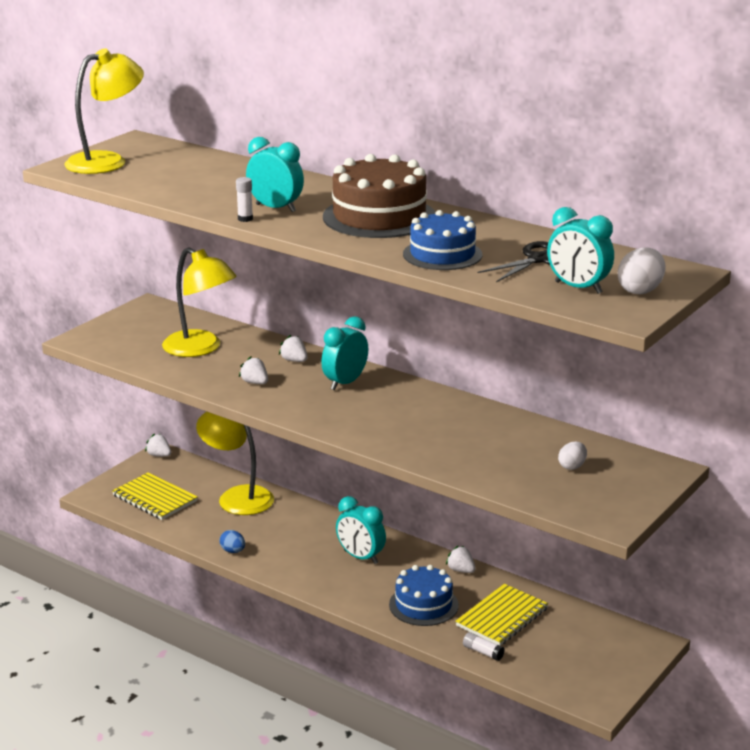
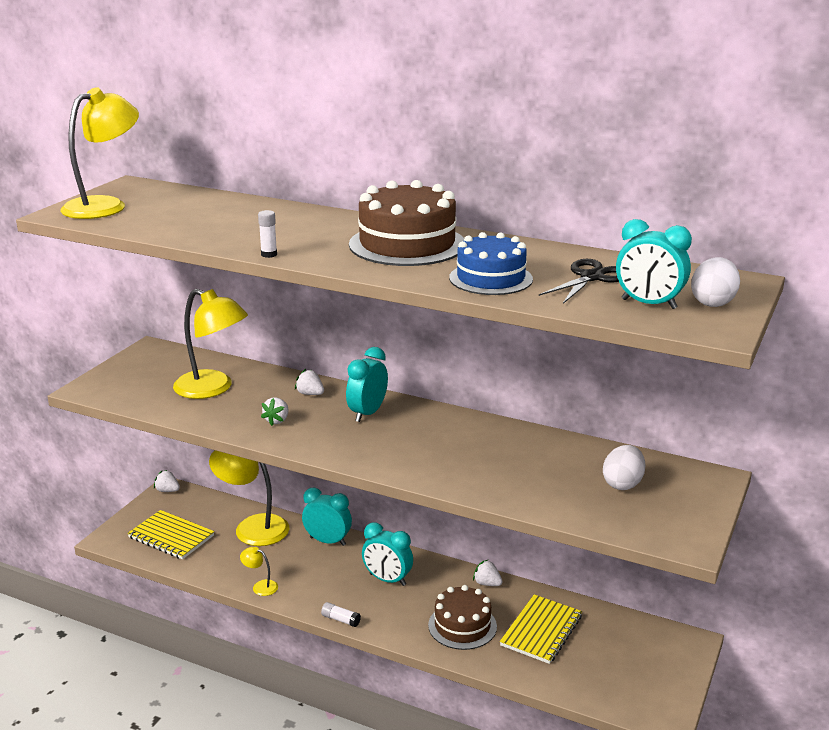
camera: 10 degrees left, 0 degrees up
(233, 551) = (260, 586): blue egg -> yellow lamp
(255, 383) = (277, 420): white strawberry -> white strawberry turned 105 degrees counterclockwise
(276, 208) = (297, 242): turquoise clock -> turquoise clock (327, 541)
(423, 605) = (462, 626): blue cake -> brown cake
(483, 652) = (535, 672): white glue stick -> white glue stick (340, 620)
(572, 466) = (622, 484): white egg -> white egg, size x1.54

